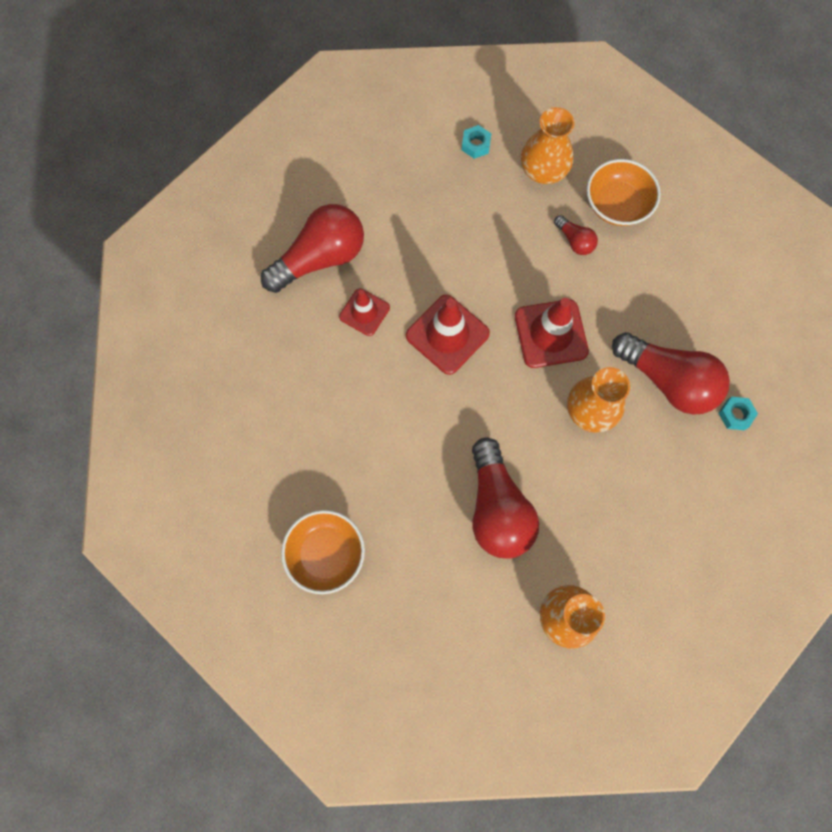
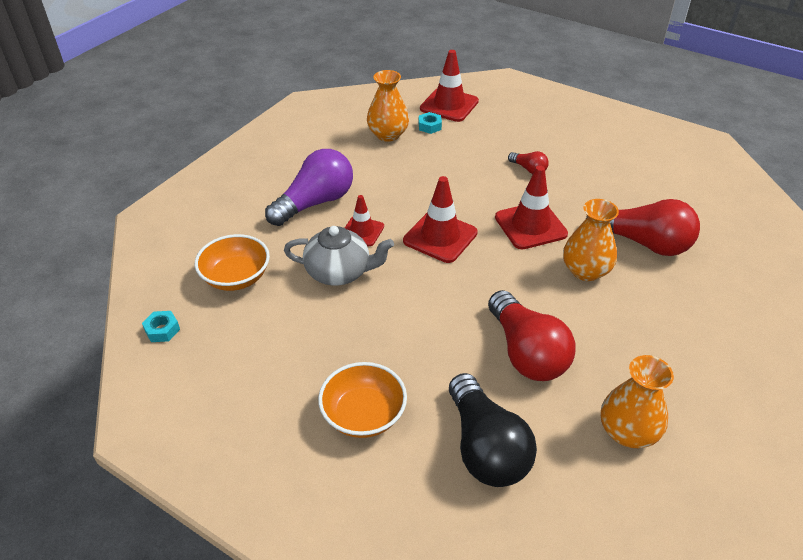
camera: 10 degrees left, 30 degrees down
(320, 258) = (315, 203): red light bulb -> purple light bulb
(331, 369) = (339, 272): none -> grey teapot
(430, 610) = (485, 447): none -> black light bulb
(508, 107) = (449, 105): none -> red traffic cone
(543, 170) = (488, 134): orange vase -> orange vase (388, 134)
(617, 205) = (554, 146): orange bowl -> orange bowl (236, 277)
(735, 415) = (712, 257): turquoise nut -> turquoise nut (162, 330)

